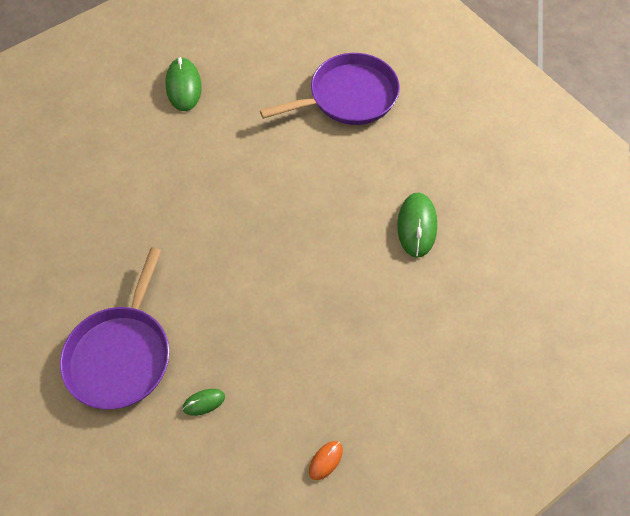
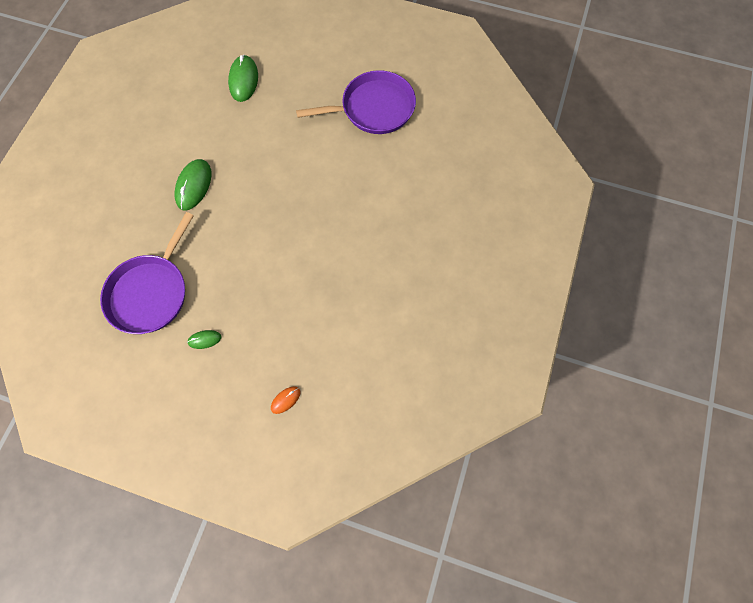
camera: 10 degrees right, 10 degrees up
(416, 226) = (401, 226): green mouse -> green mouse (194, 186)

